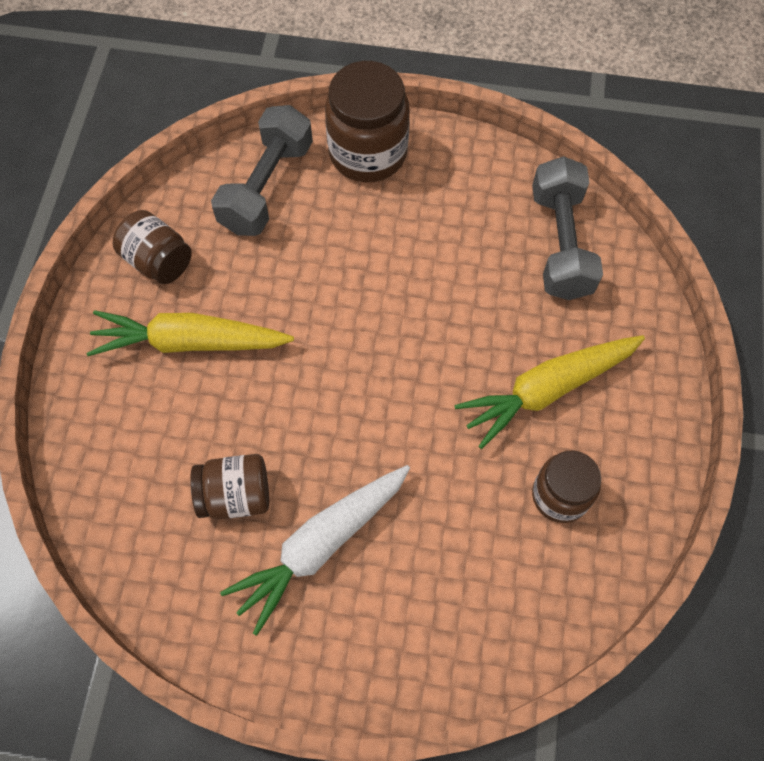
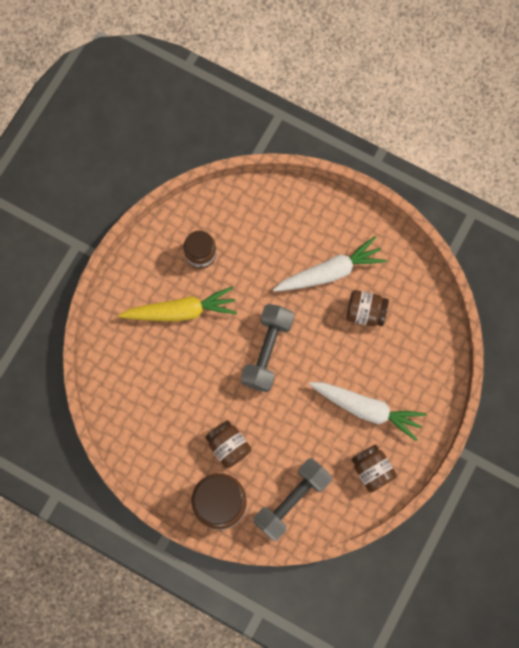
camera: 160 degrees left, 10 degrees up
(190, 342) = (367, 409): yellow carrot -> white carrot
(386, 224) = (228, 446): none -> brown jar
(560, 243) = (131, 396): grey dumbbell -> grey dumbbell (267, 351)

